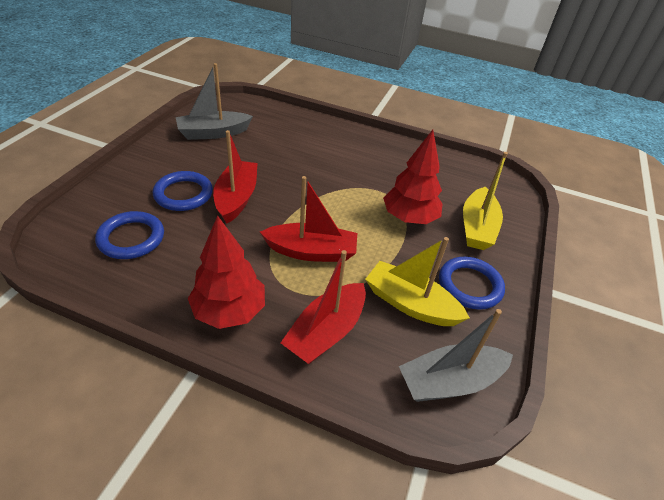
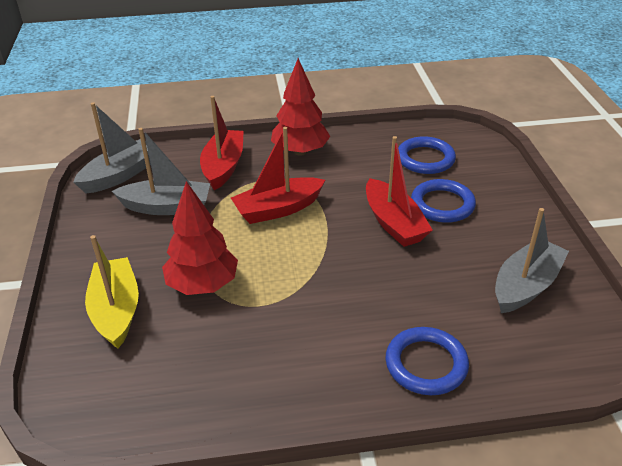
camera: 155 degrees right, 5 degrees down
(410, 304) = (167, 207): yellow boat -> grey boat
(469, 285) = (115, 243): blue ring -> blue ring (426, 364)

